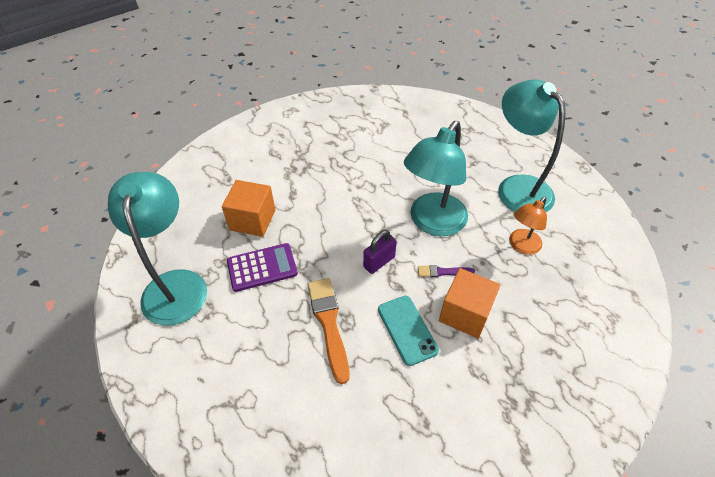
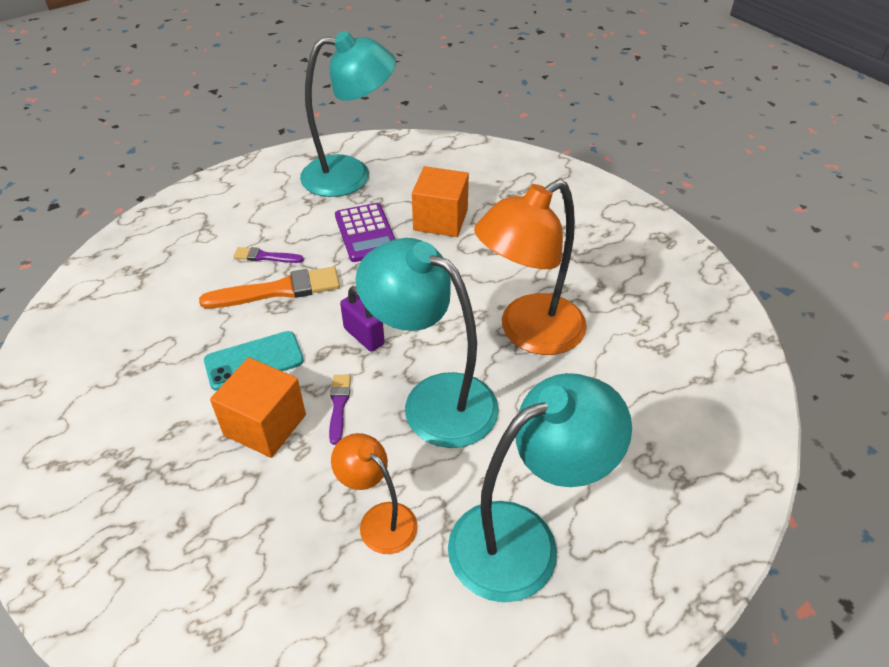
camera: 90 degrees right, 5 degrees down
(284, 340) = (265, 257): none -> purple brush
(373, 177) = (528, 333): none -> orange lamp

